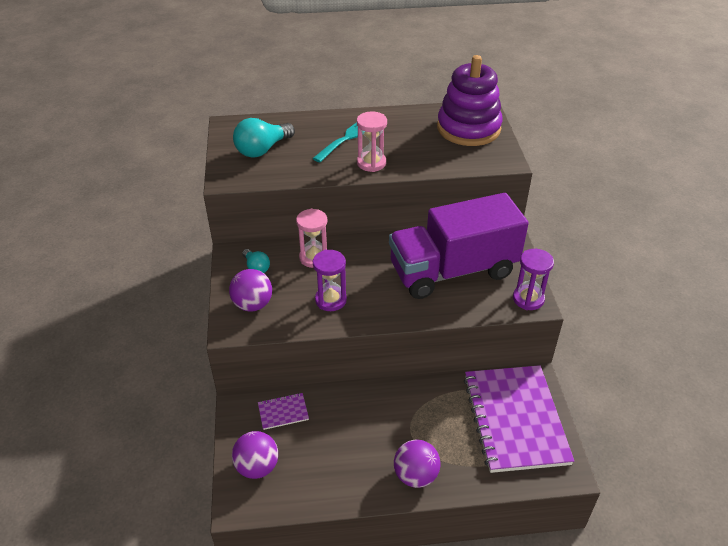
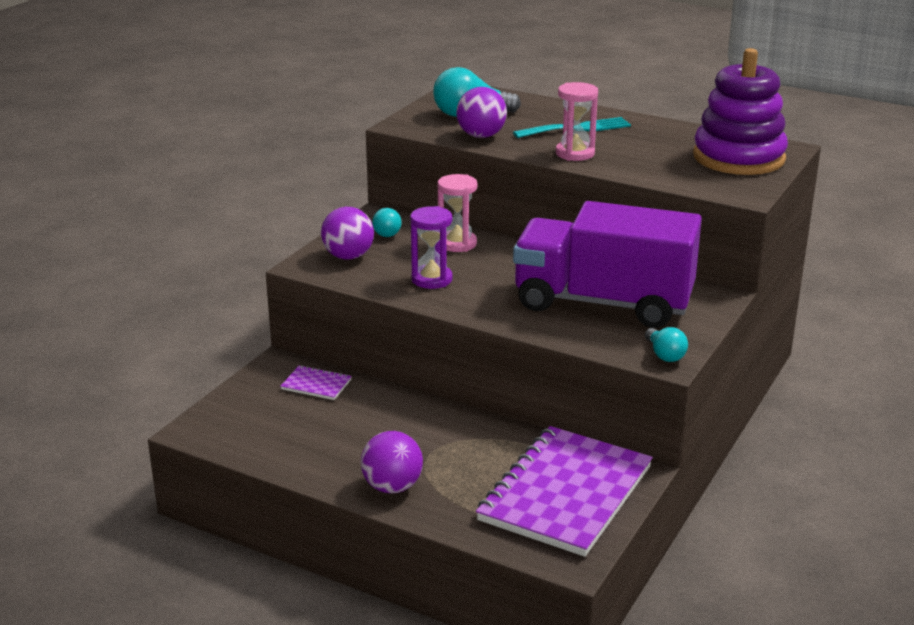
camera: 35 degrees right, 15 degrees down
(257, 467) = (243, 413): purple ball -> purple ball (481, 136)
(528, 299) = (664, 355): purple hourglass -> turquoise light bulb

